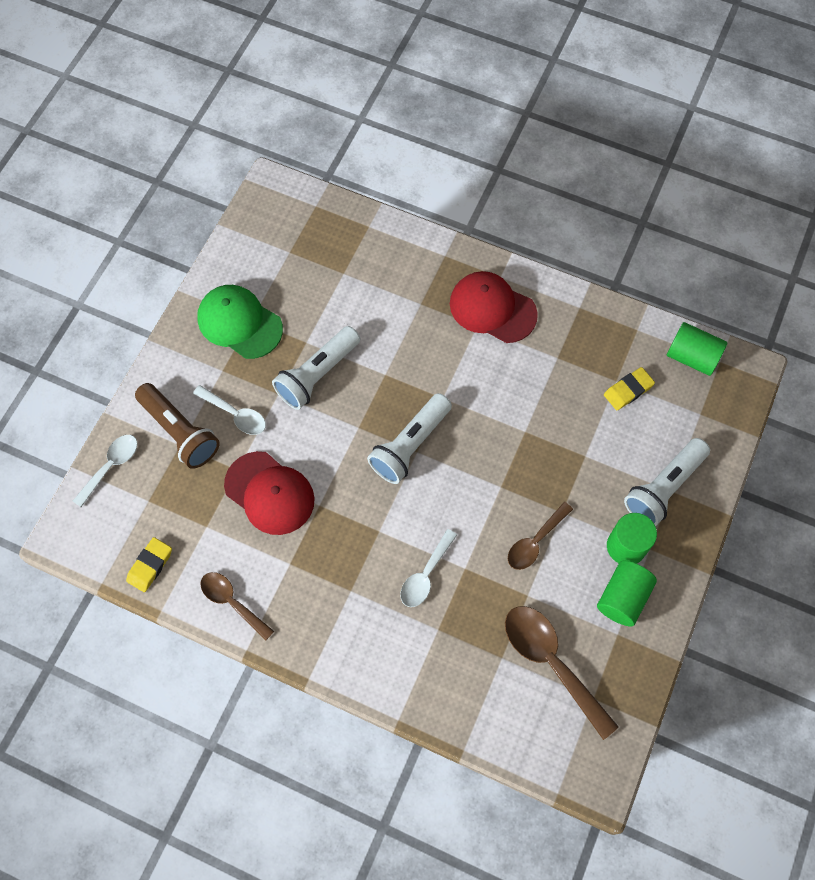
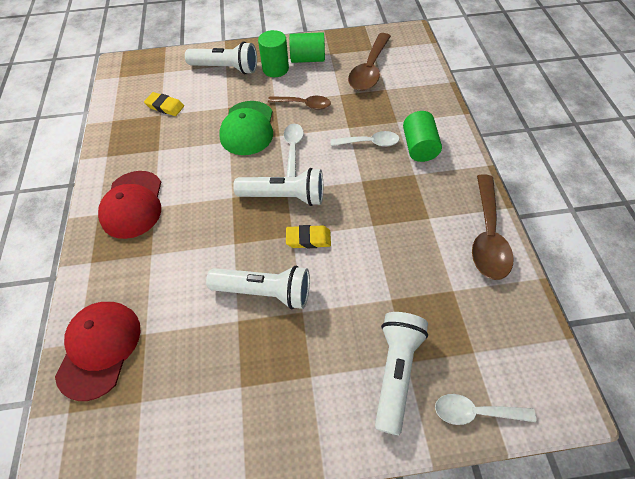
camera: 120 degrees left, 10 degrees down
(150, 566) = (518, 310): yellow eraser -> yellow eraser (308, 239)
(180, 432) = (395, 371): brown flashlight -> white flashlight
(232, 602) = (487, 236): brown spoon -> brown spoon, size x1.63
(235, 414) = (345, 333): white spoon -> white spoon (293, 148)
(239, 323) = (251, 395): green cap -> green cap (247, 128)
(269, 493) = (390, 263): red cap -> red cap (99, 348)
(692, 357) = (122, 89): green cylinder -> green cylinder (419, 147)

